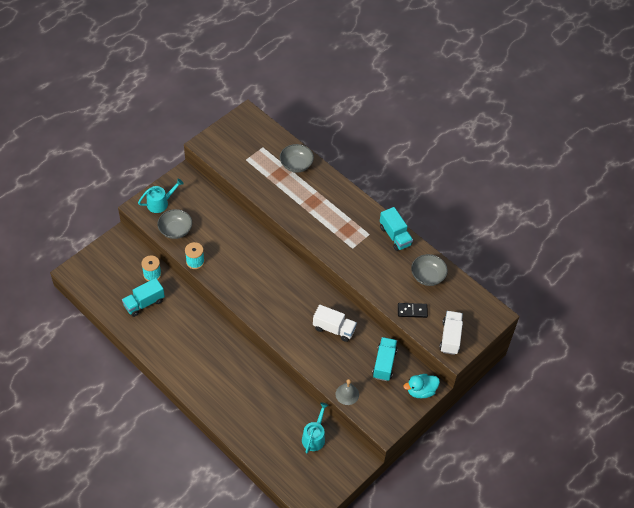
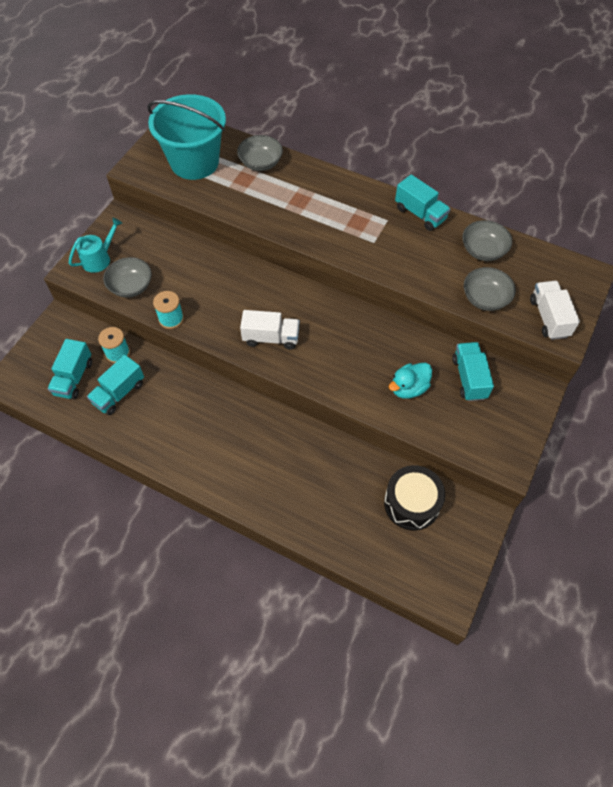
camera: 15 degrees left, 5 degrees up
(117, 283) = (73, 378): none -> turquoise truck
(249, 151) = (194, 162): none -> turquoise bucket
(314, 437) = (411, 503): turquoise watering can -> black drum
(334, 329) = (386, 353): white truck -> white truck (271, 338)
(347, 394) = (440, 433): grey bell -> none
(412, 311) = (485, 298): black domino -> grey bowl
(421, 391) = (531, 399): turquoise duck -> turquoise duck (408, 388)

